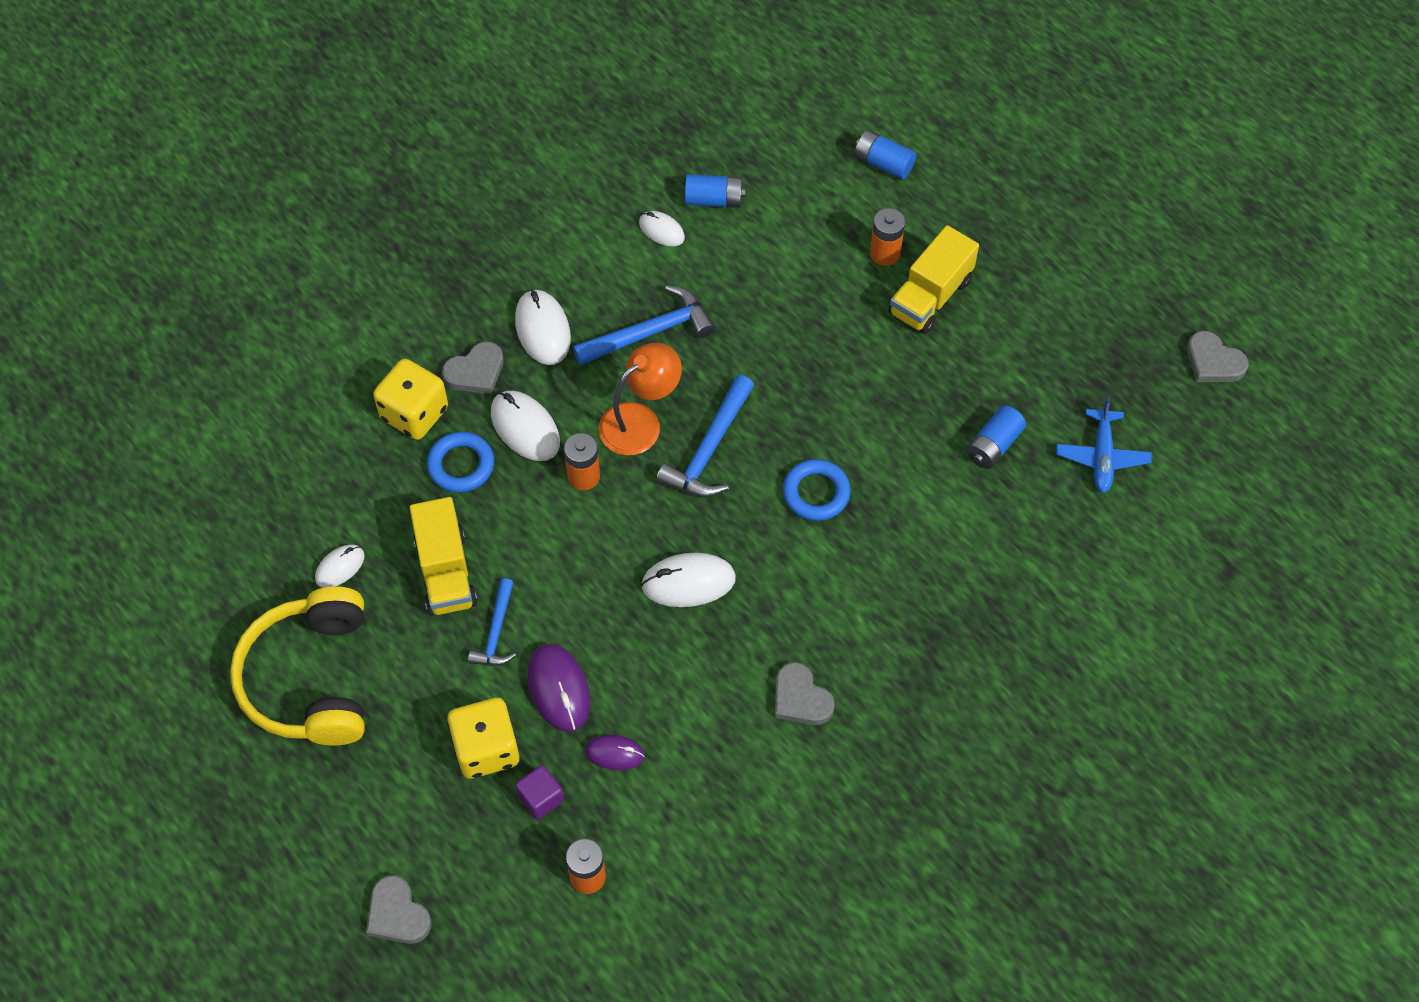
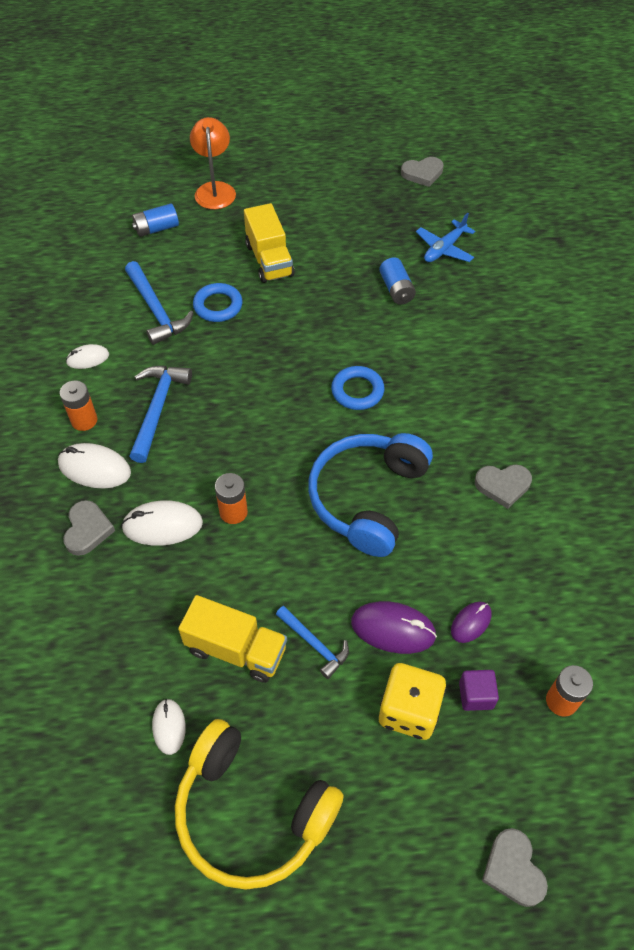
camera: 55 degrees left, 5 degrees down
(397, 914) = (513, 869): grey heart -> grey heart turned 75 degrees clockwise
(414, 413) = (83, 591): yellow dice -> none
(461, 465) = (155, 585): blue ring -> blue ring (218, 306)
(640, 421) = (220, 454): orange lamp -> orange lamp (215, 189)
(688, 582) = (368, 498): white mouse -> blue headphones
(709, 450) = (276, 428): blue hammer -> blue hammer (156, 310)
(714, 200) = (94, 319): blue battery -> none
(885, 253) = (219, 263): orange battery -> orange battery (84, 420)
(1102, 457) = (444, 249): blue plane -> blue plane turned 90 degrees clockwise

